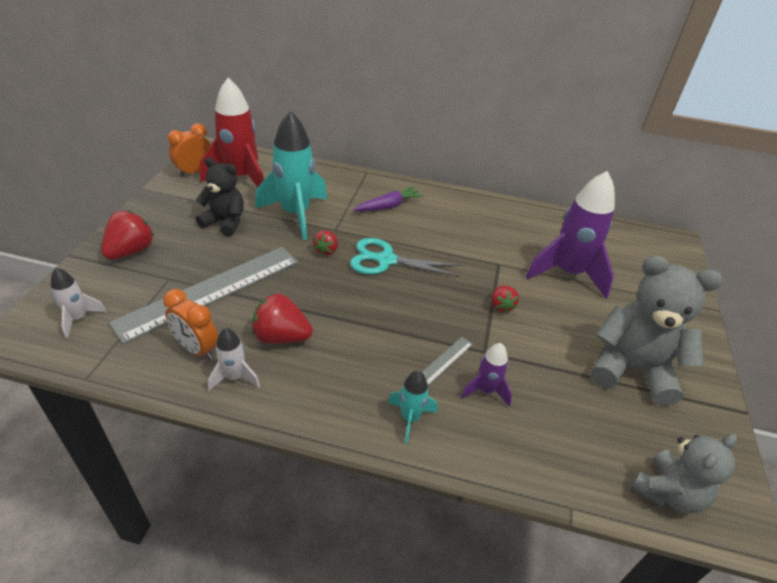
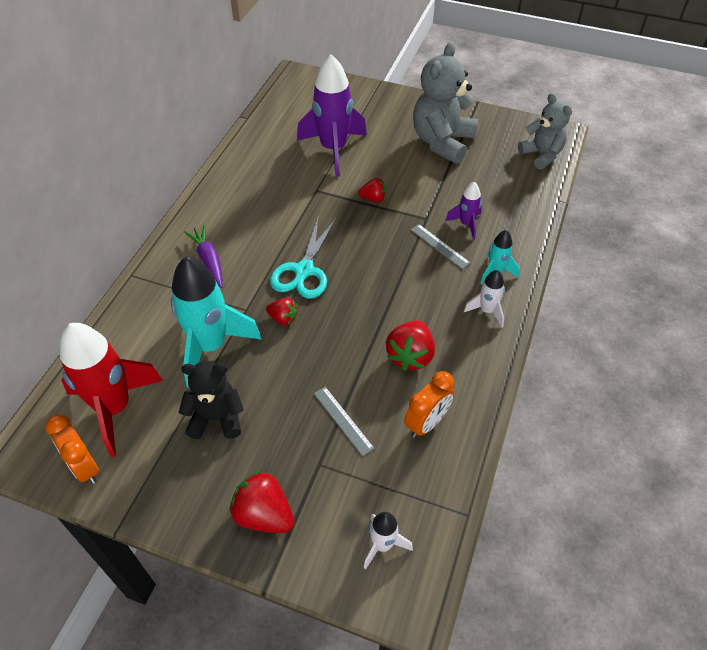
camera: 80 degrees left, 10 degrees up
(210, 291) = (343, 420): grey ruler -> grey ruler, size x0.42
(225, 222) = (216, 418): black teddy bear -> black teddy bear turned 60 degrees clockwise
(234, 377) = (460, 389): white rocket -> white rocket (487, 311)

